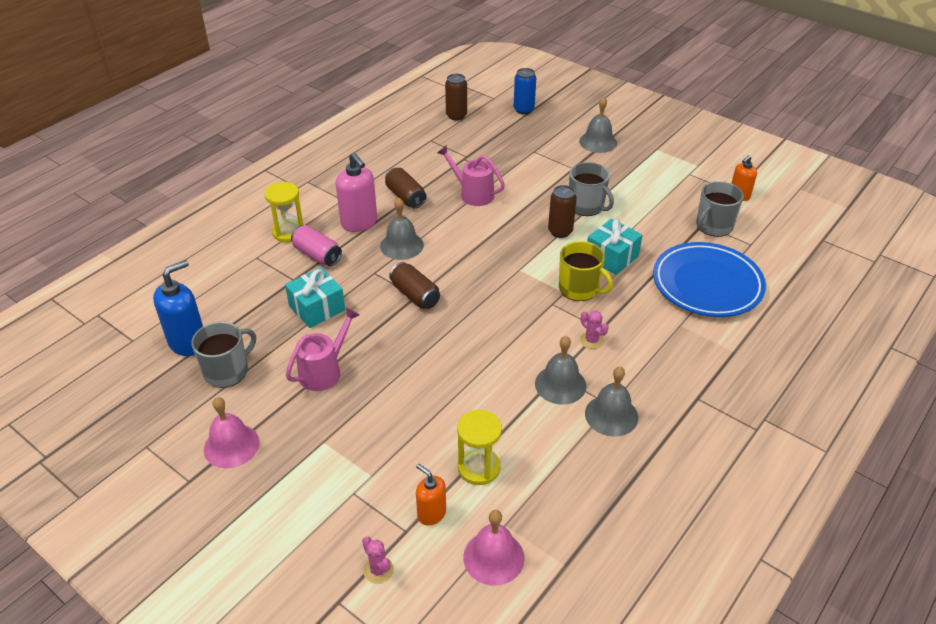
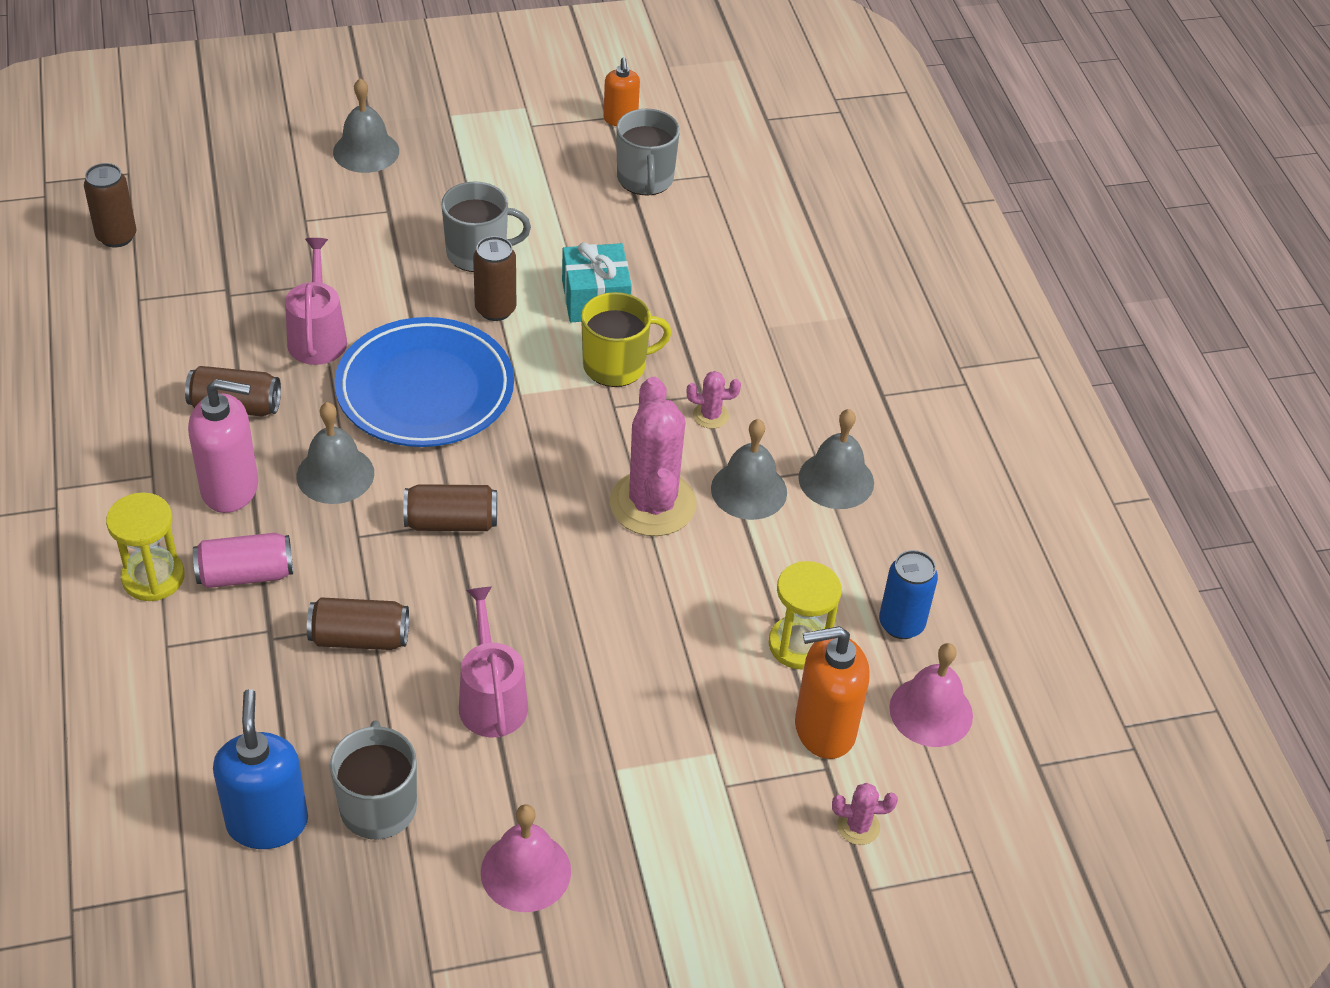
camera: 55 degrees left, 5 degrees up
(317, 308) = (360, 638): turquoise gift -> brown can
(431, 513) = (824, 729): orange soap dispenser -> orange soap dispenser, size x1.67
(473, 194) = (317, 337): pink watering can -> pink watering can turned 105 degrees clockwise
(507, 354) = (652, 504): none -> pink cactus
(523, 110) = (199, 165): blue can -> blue can (901, 624)
(707, 284) = (730, 258): blue plate -> blue plate (425, 390)

